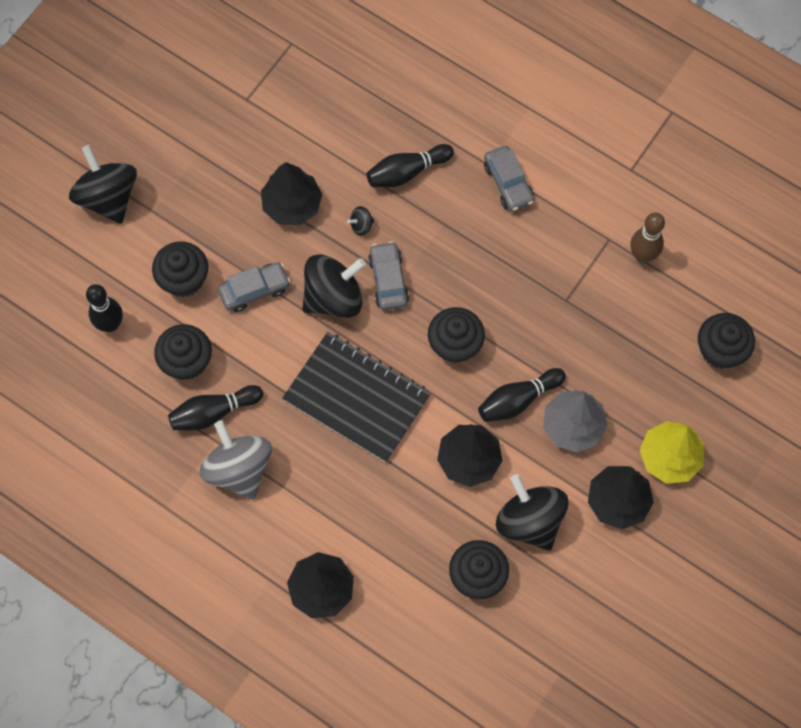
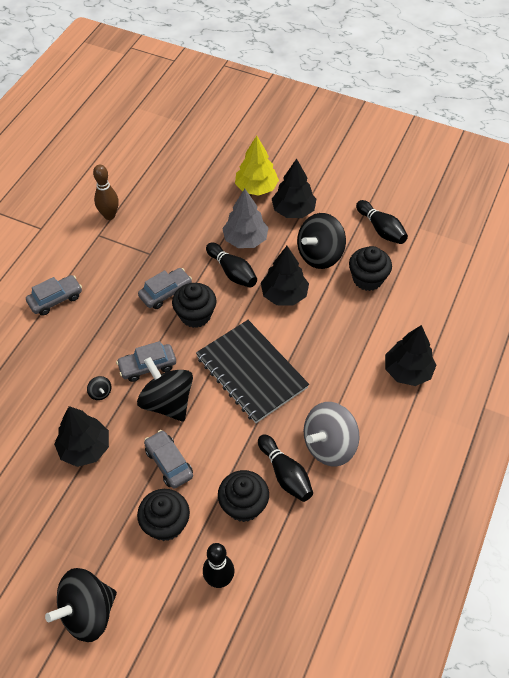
camera: 100 degrees left, 15 degrees down
(357, 398) = (251, 372): black notebook -> black notebook turned 60 degrees counterclockwise
(407, 172) = (49, 368): black bowling pin -> black bowling pin (381, 229)
(497, 313) = (165, 293): none -> grey car
(720, 350) = (175, 170): black cupcake -> none

